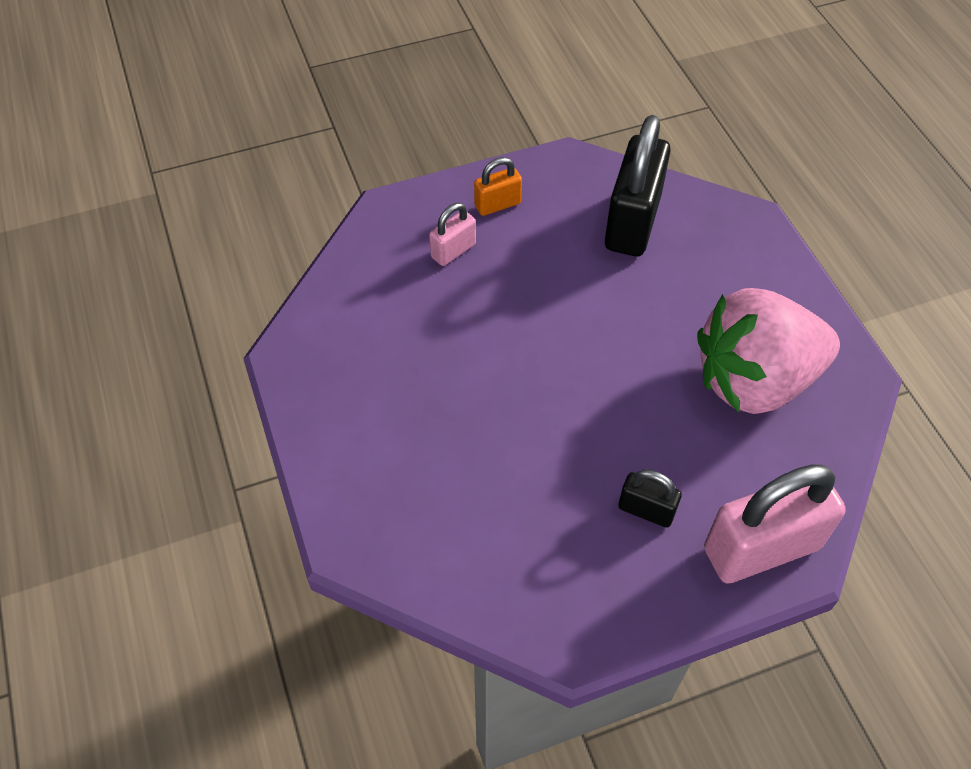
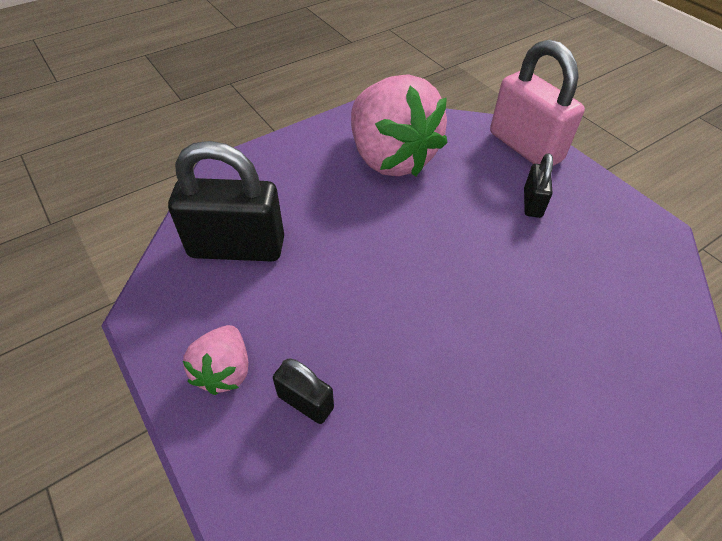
camera: 105 degrees left, 5 degrees down
(453, 251) = (305, 402): pink padlock -> black padlock
(497, 204) = (224, 371): orange padlock -> pink strawberry

